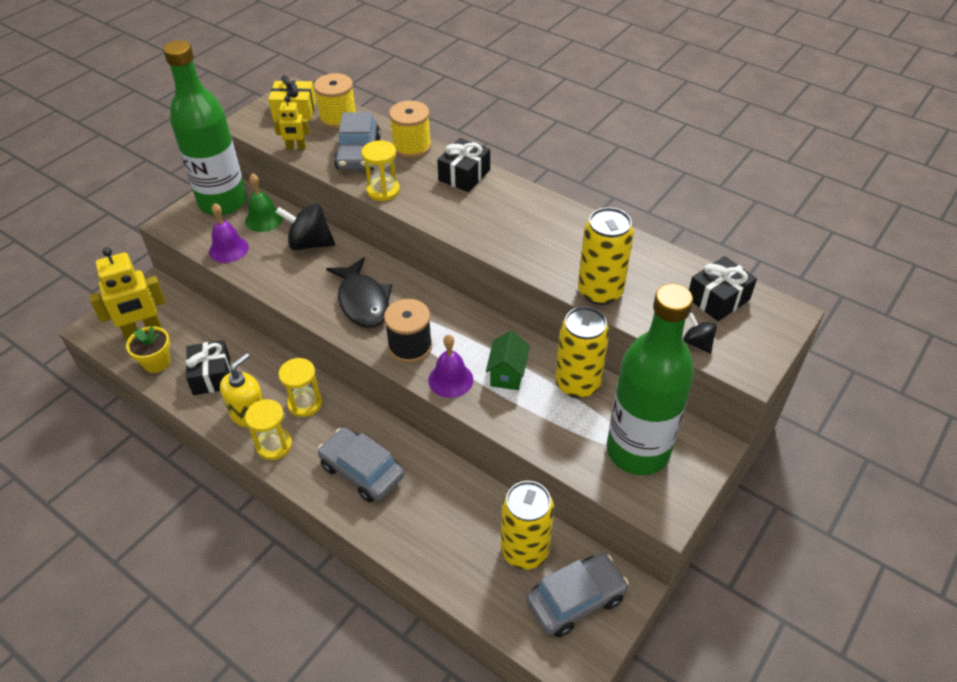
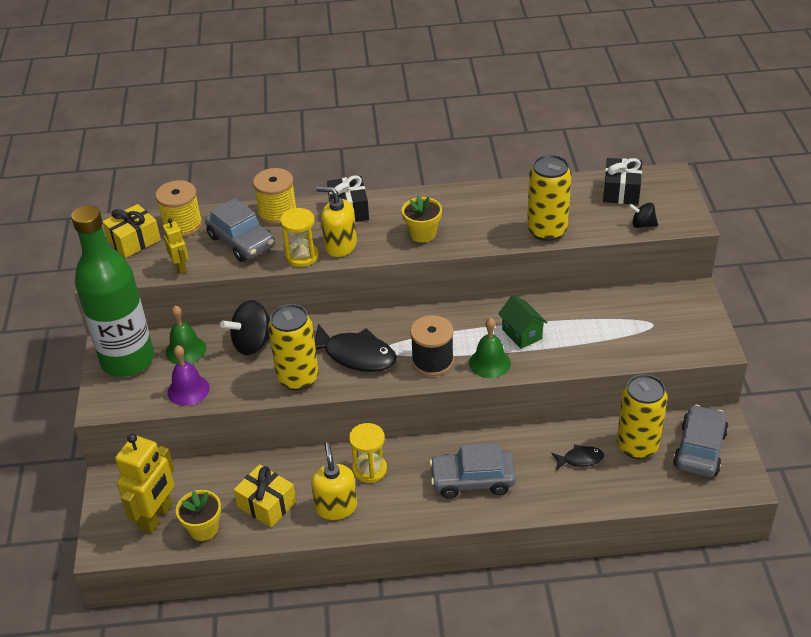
camera: 40 degrees left, 5 degrees down
(212, 376) = (267, 504): black gift -> yellow gift
(274, 445) = (385, 512): yellow hourglass -> none
(296, 148) = (180, 267): yellow robot -> yellow robot turned 75 degrees counterclockwise
(420, 199) = (340, 245): none -> yellow soap dispenser
(450, 379) = (489, 363): purple bell -> green bell
(463, 523) = (580, 459): none -> black fish
(493, 229) = (422, 234): none -> yellow flower pot
(577, 384) = (573, 310): yellow can -> yellow can (298, 378)
(637, 451) = (658, 324): green bottle -> none

